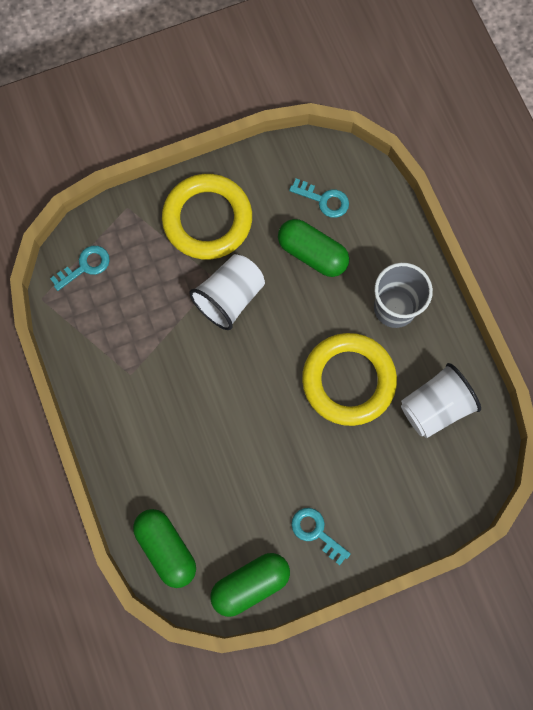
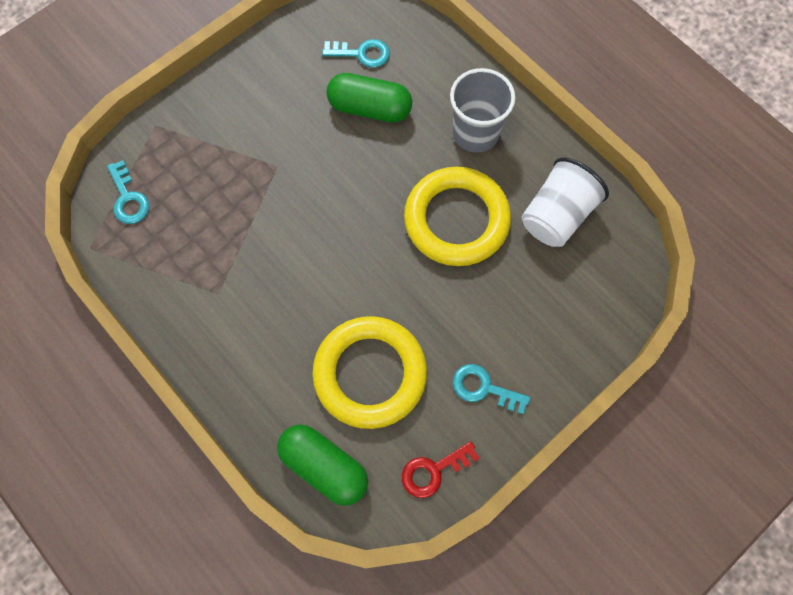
camera: 20 degrees left, 5 degrees down
(85, 266) = (128, 198): turquoise key -> turquoise key turned 120 degrees clockwise
(207, 219) = (246, 110): yellow ring -> yellow ring (370, 373)
(230, 298) = (298, 179): white cup -> none
(250, 584) = (433, 471): green capsule -> red key

